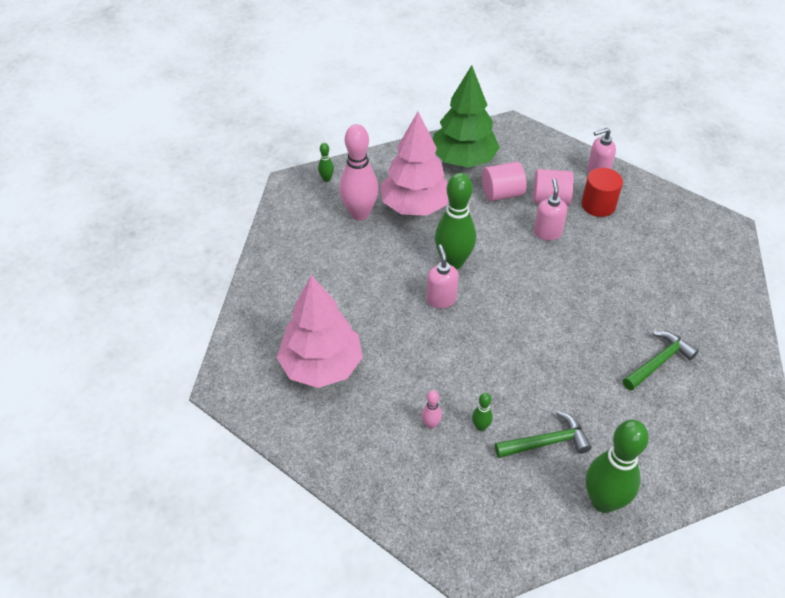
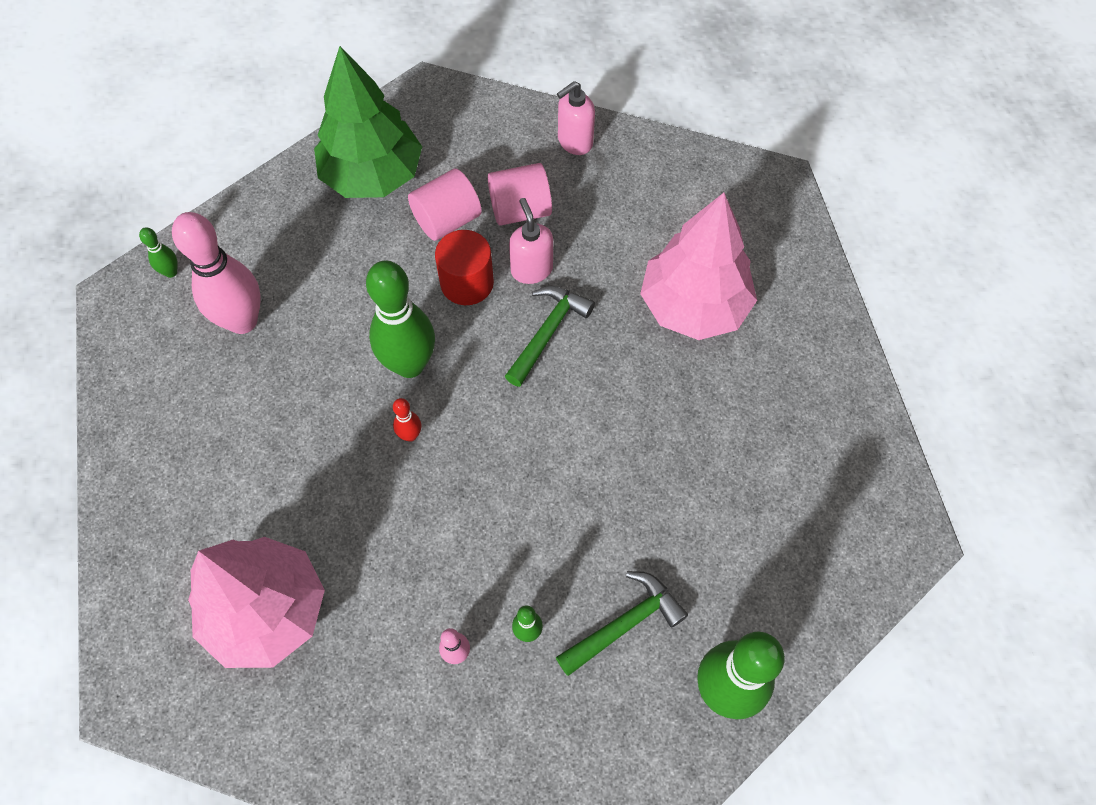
camera: 20 degrees left, 15 degrees up
(415, 206) = (324, 282): pink tree -> pink tree (694, 306)
(441, 299) = (410, 435): pink soap dispenser -> red bowling pin
(598, 205) = (590, 199): red cylinder -> red cylinder (467, 283)
(658, 362) = (740, 439): green hammer -> green hammer (548, 332)

